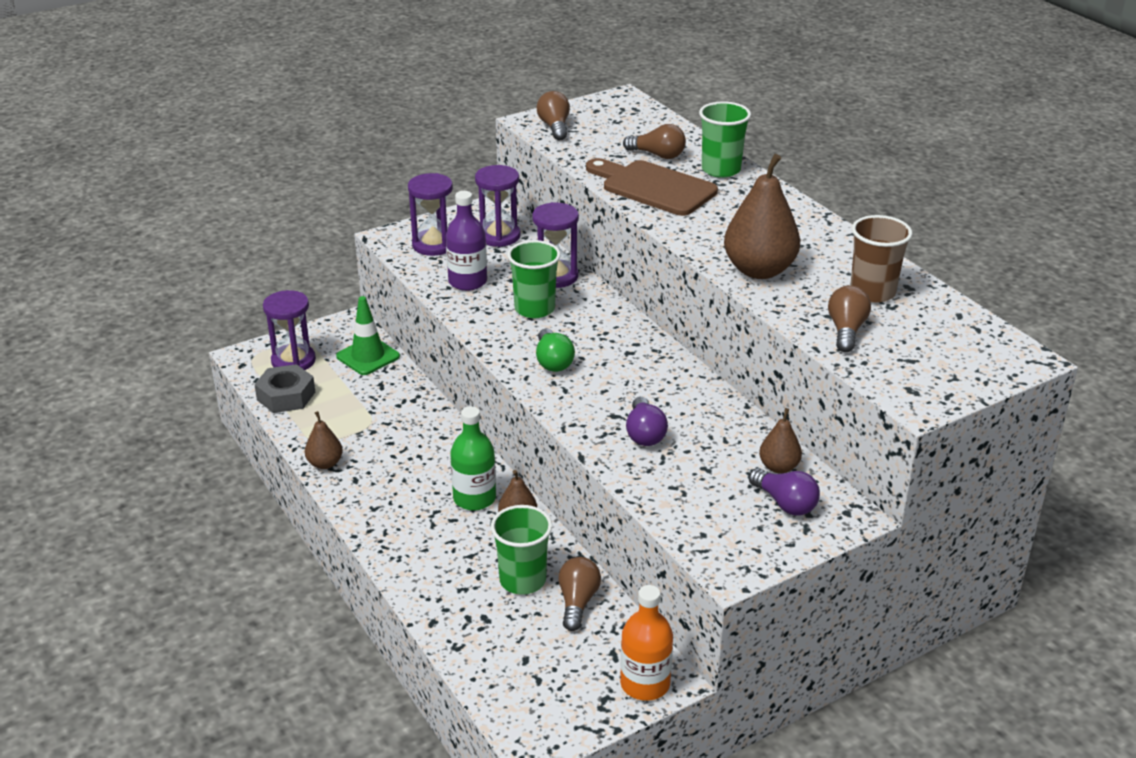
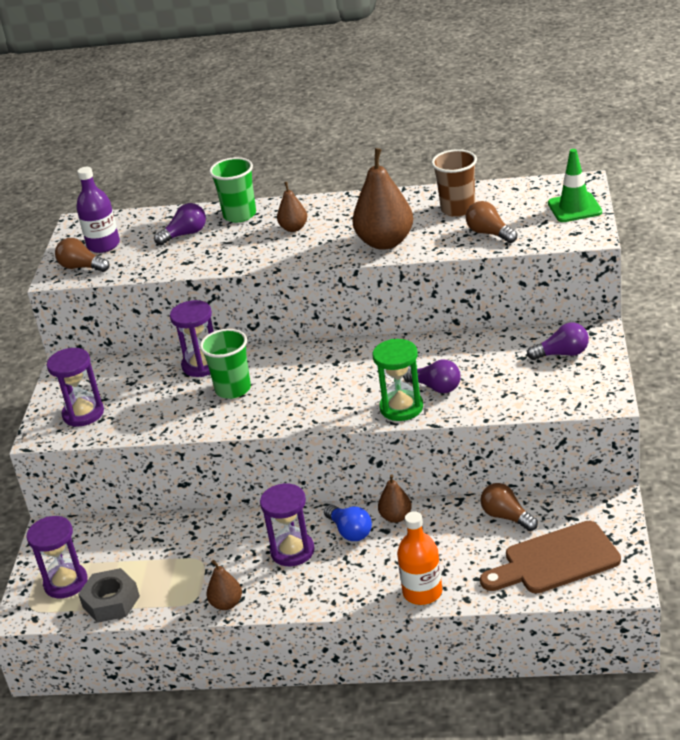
camera: 50 degrees left, 0 degrees up
(368, 356) = (110, 535): green traffic cone -> green traffic cone (574, 208)
(467, 282) = (157, 411): purple bottle -> purple bottle (103, 245)
(474, 498) = (350, 531): green bottle -> blue light bulb
(499, 236) = (112, 376): purple hourglass -> purple hourglass (292, 551)
(522, 580) = (461, 536): green cup -> none
(553, 361) = (309, 401): green light bulb -> none
(591, 424) = (401, 408): none -> green hourglass
(645, 684) = (609, 513): orange bottle -> orange bottle (422, 592)
(653, 187) = (227, 250): brown cutting board -> brown cutting board (555, 560)
(657, 155) = (185, 234): brown light bulb -> purple light bulb
(779, 467) = (524, 343): brown pear -> brown pear (294, 228)

